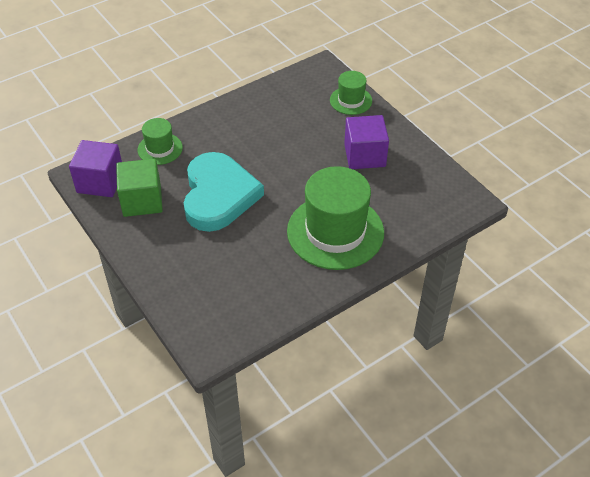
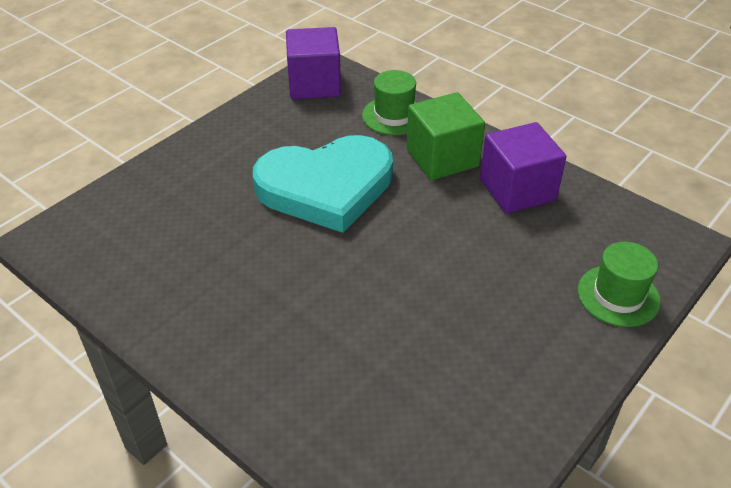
camera: 75 degrees right, 5 degrees down
(142, 201) = (293, 123): green cube -> green cube (442, 158)
(335, 232) = (289, 332): green hat -> none
(364, 155) = (486, 340): purple cube -> purple cube (517, 190)

